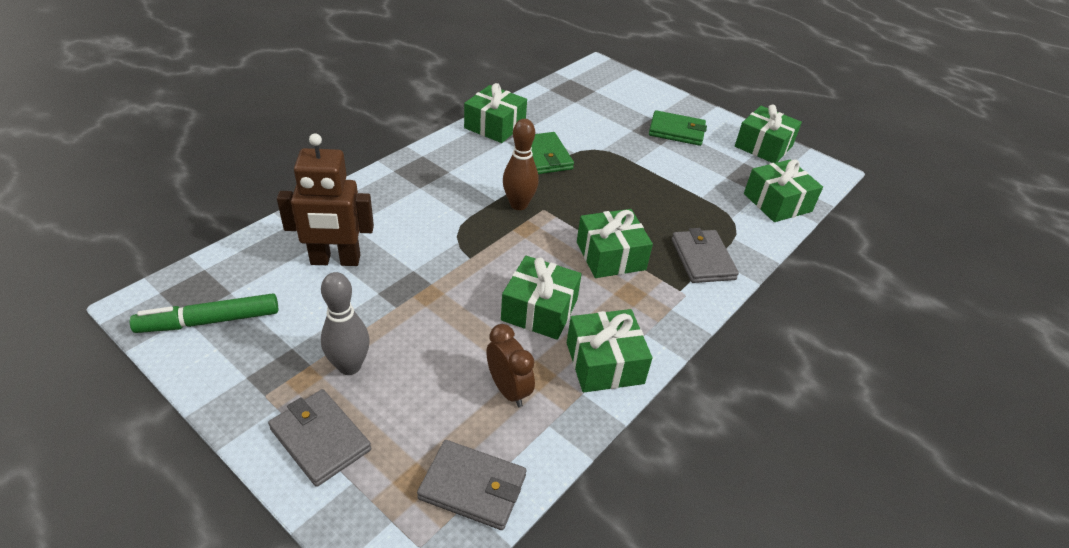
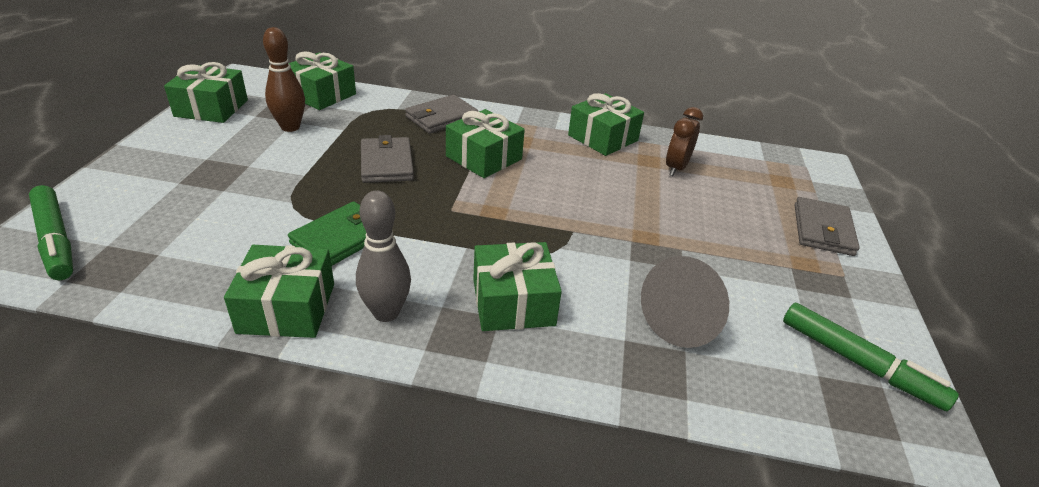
camera: 120 degrees left, 5 degrees down
(335, 260) = (685, 320): brown robot -> grey cone
(349, 366) = (763, 245): grey bowling pin -> grey bowling pin (386, 312)
(473, 487) = (753, 160): grey wallet -> grey wallet (386, 163)
(518, 205) = (459, 228): brown bowling pin -> brown bowling pin (290, 127)
(539, 310) = (589, 175): green gift -> green gift (513, 302)
(609, 79) = (56, 240): none -> green marker
(676, 131) = (207, 160): green wallet -> none

